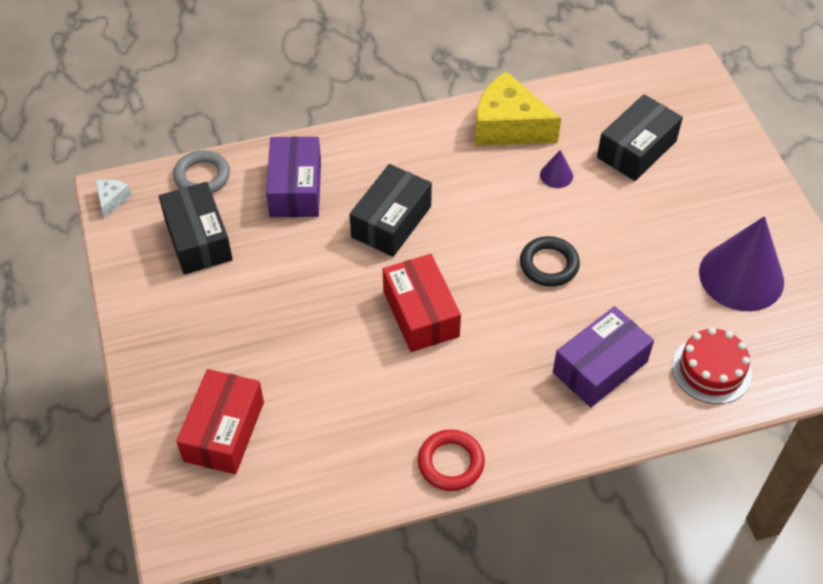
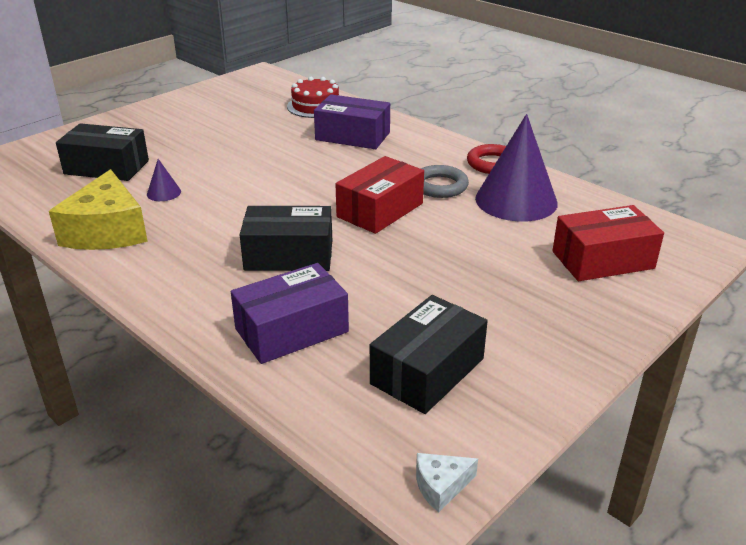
camera: 120 degrees left, 20 degrees down
(202, 176) = (330, 415): grey ring -> grey ring (440, 186)
(549, 264) = (274, 173): black ring -> none
(741, 276) = (223, 110): purple cone -> purple cone (516, 200)

